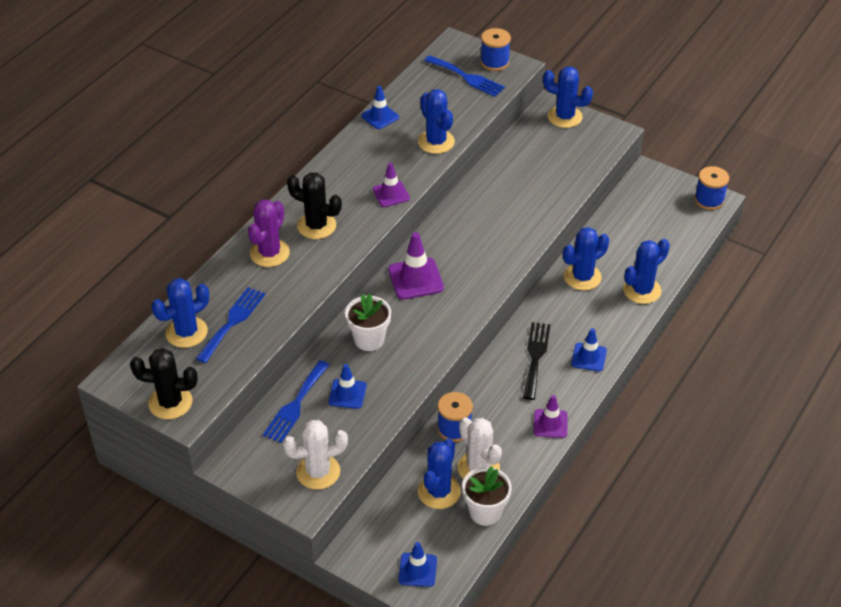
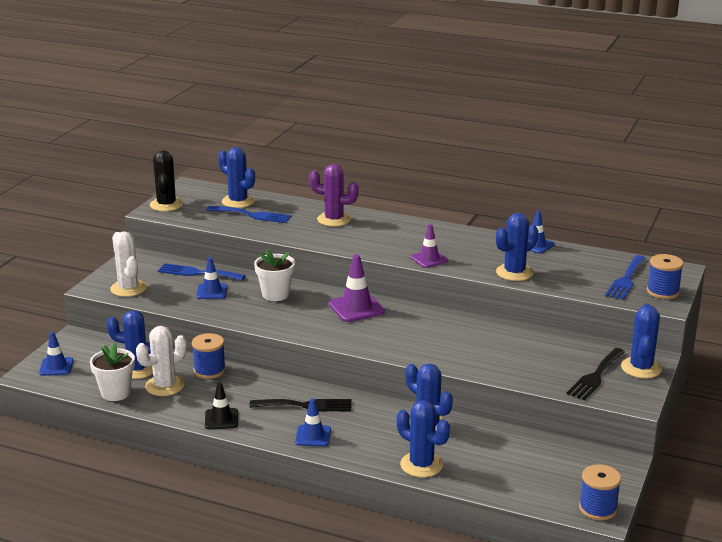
camera: 80 degrees right, 20 degrees down
(316, 226) = (374, 233): black cactus -> none
(550, 423) = (221, 419): purple traffic cone -> black traffic cone
(574, 145) = (595, 376): none -> black fork

